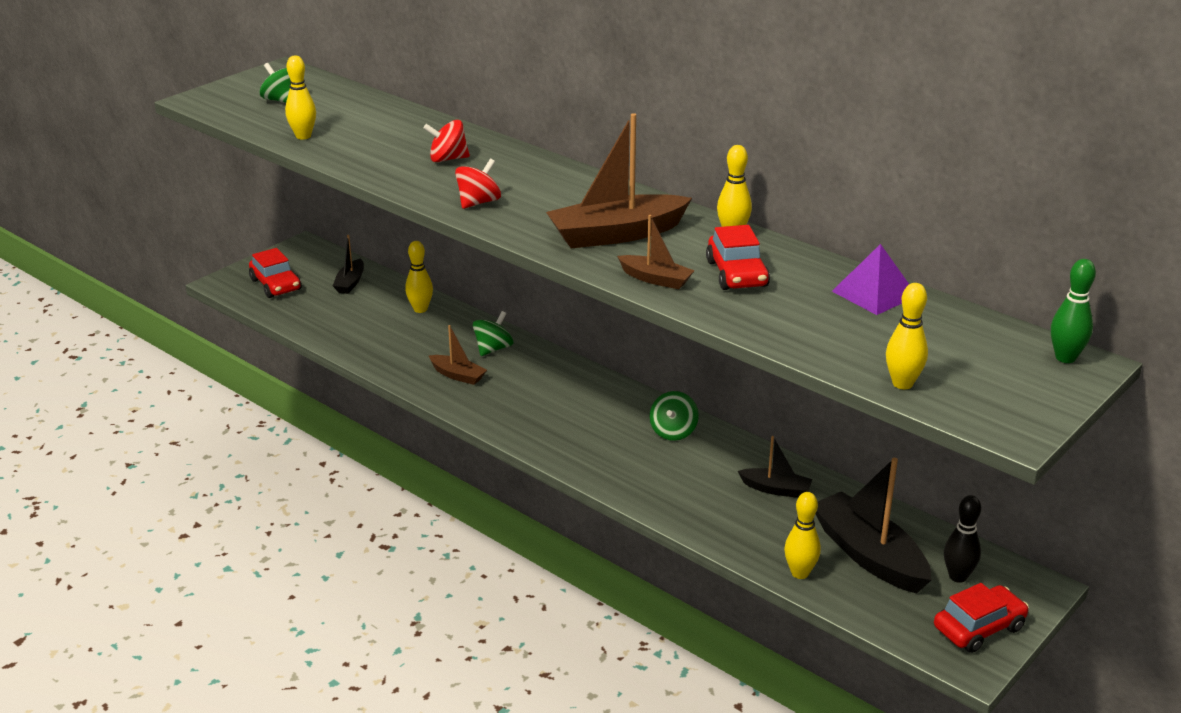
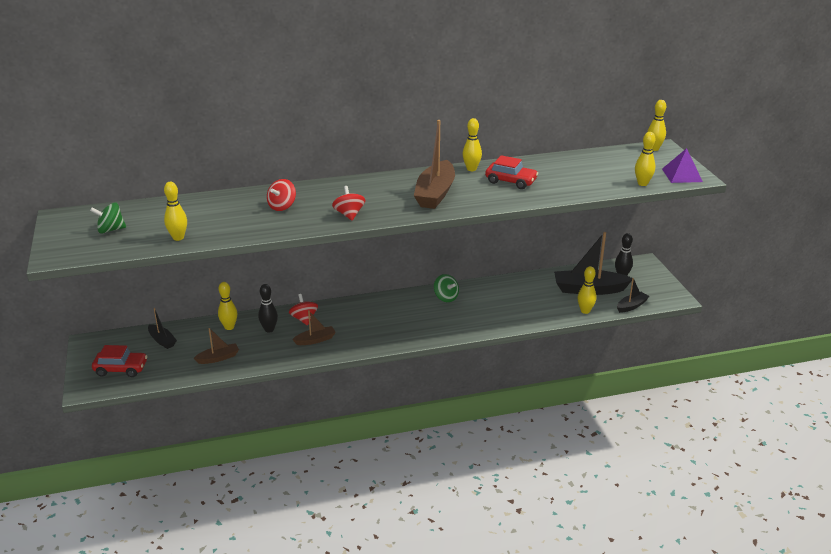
camera: 55 degrees left, 0 degrees up
(444, 336) = (269, 329): none -> black bowling pin
(493, 349) = (304, 319): green spinning top -> red spinning top
(656, 279) = (493, 200): brown boat -> brown boat (218, 358)
(776, 489) = (520, 290): black boat -> black boat (631, 306)
(874, 293) = (563, 161): purple pyramid -> purple pyramid (682, 175)
(979, 628) = (657, 286): red car -> none
(1065, 358) = (654, 149): green bowling pin -> yellow bowling pin

